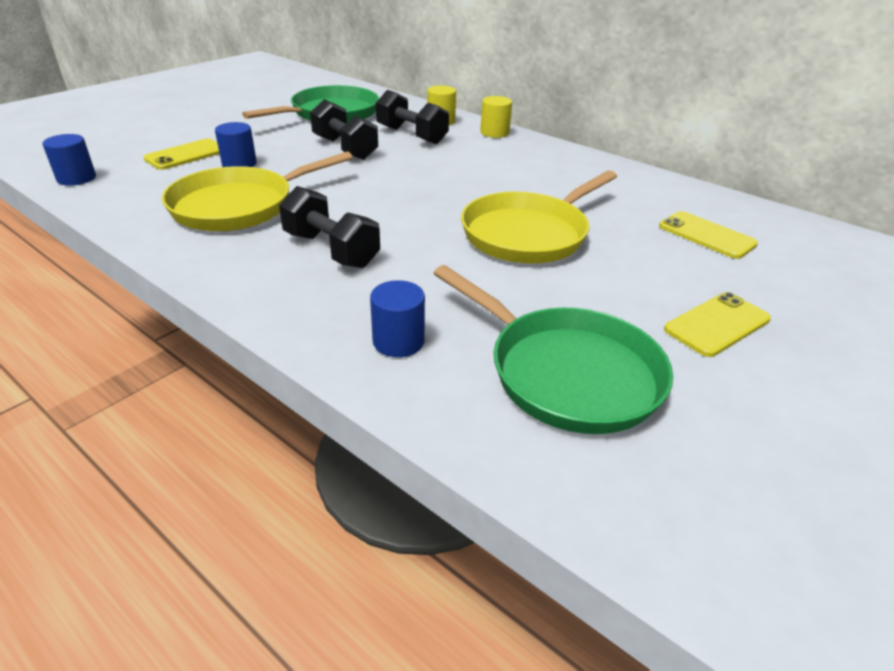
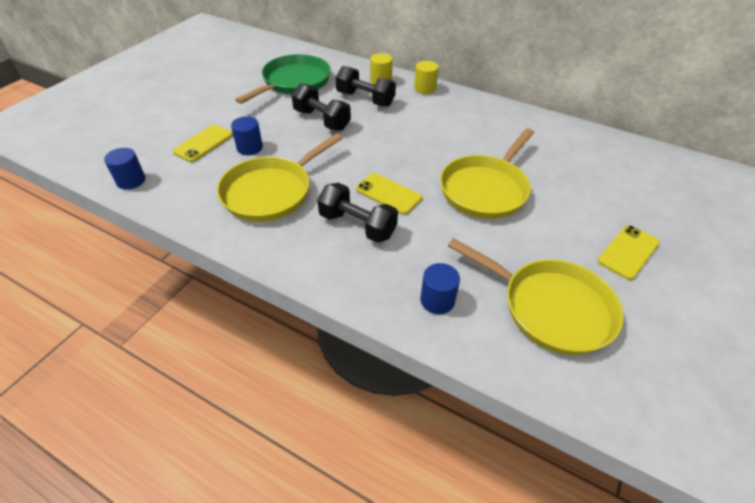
camera: 10 degrees left, 10 degrees up
(566, 373) = (550, 308): green pan -> yellow pan
(706, 235) = (600, 173): yellow phone -> yellow phone (388, 194)

